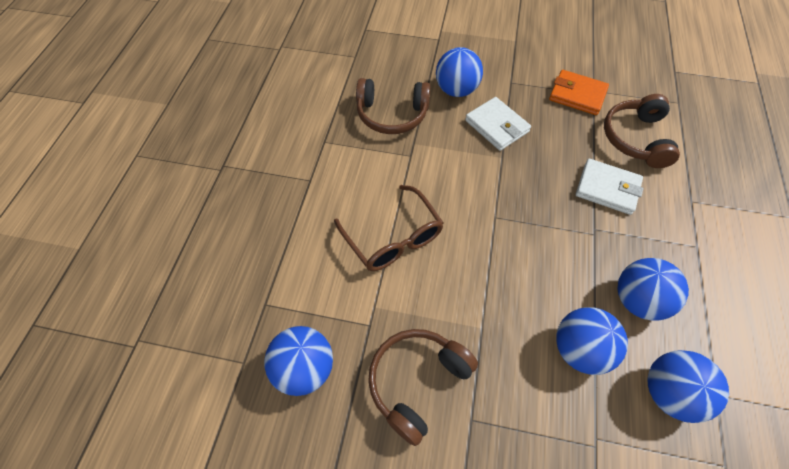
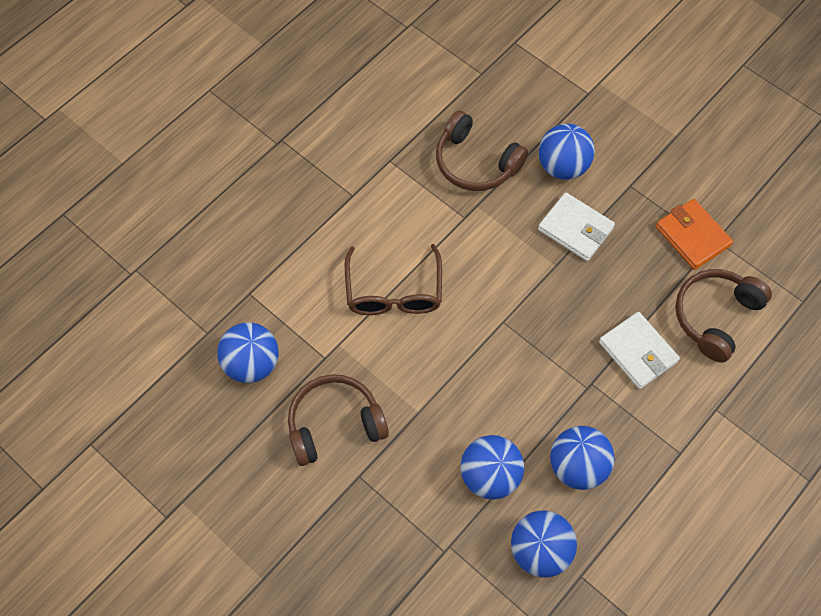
camera: 30 degrees right, 5 degrees up
(497, 126) = (575, 229): white wallet -> white wallet turned 45 degrees counterclockwise

